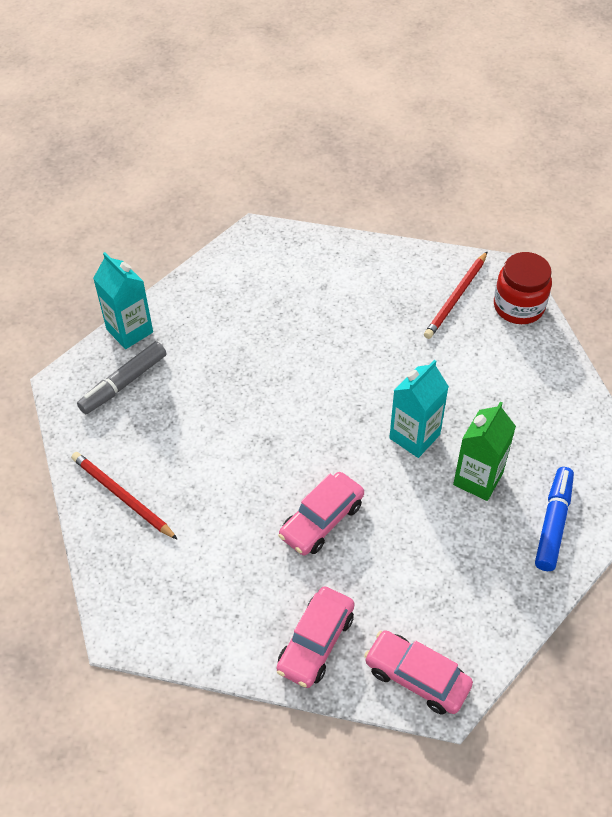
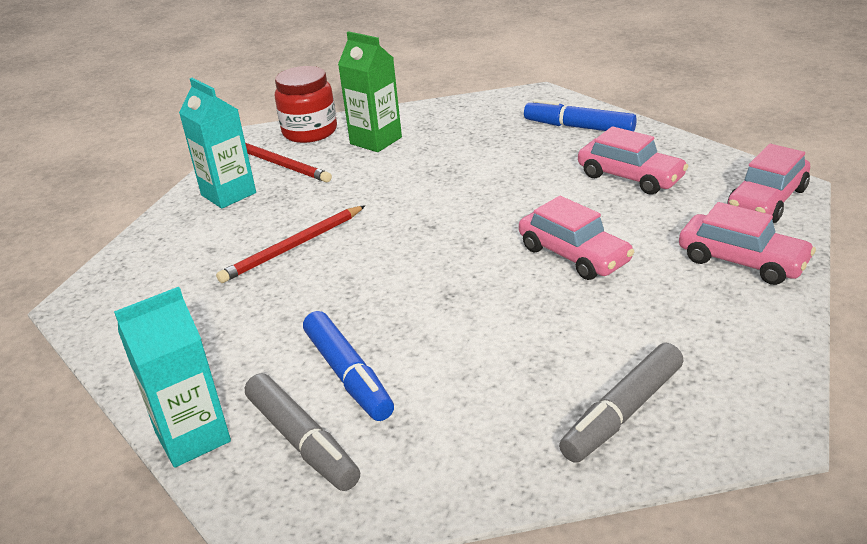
camera: 80 degrees left, 20 degrees down
(122, 496) = (527, 436): red pencil -> red pencil (293, 247)
(140, 549) = (622, 413): none -> grey marker
(181, 395) = (348, 375): none -> blue marker
(414, 436) = (463, 193): turquoise carton -> turquoise carton (228, 194)
(453, 565) = (630, 177): none -> pink car
(478, 479) = (524, 160): green carton -> green carton (376, 141)

